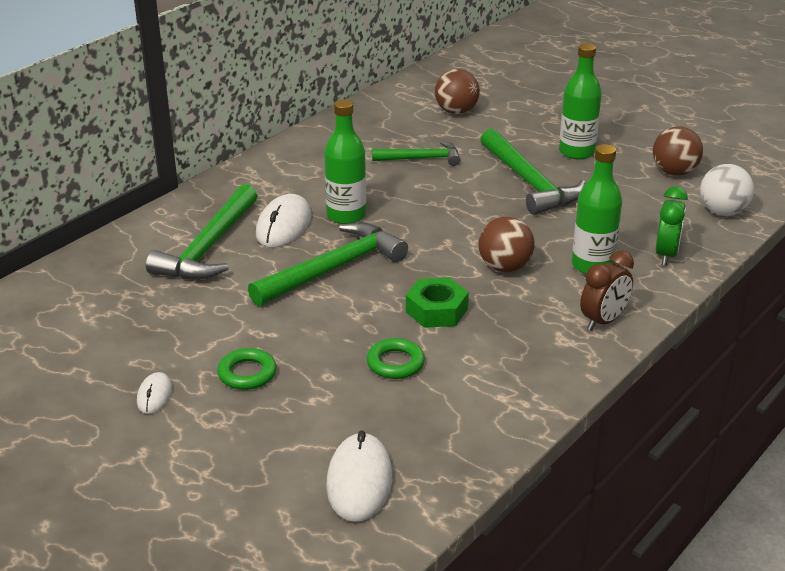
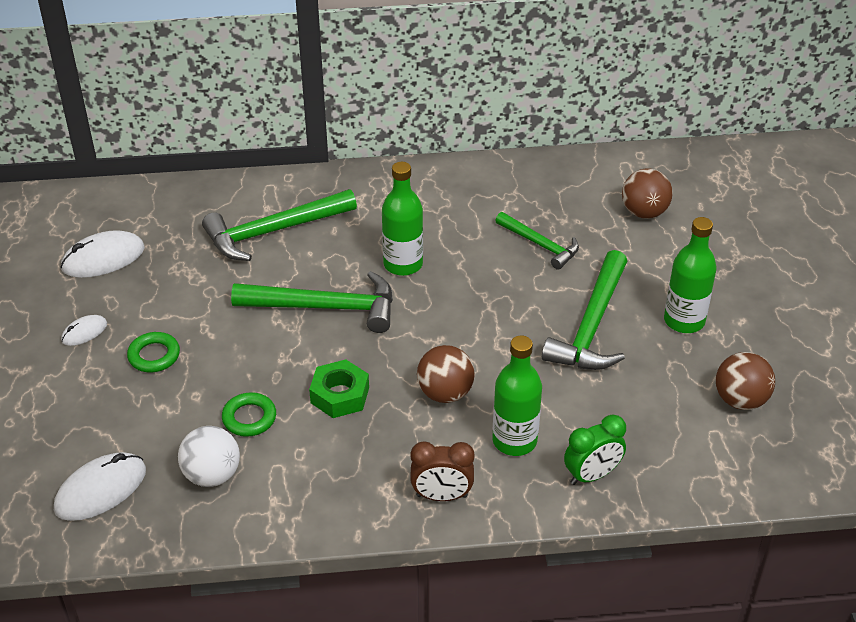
camera: 45 degrees right, 10 degrees up
(284, 226) = (347, 245): white mouse -> white mouse (103, 258)
(722, 212) = (715, 470): white ball -> white ball (212, 475)

